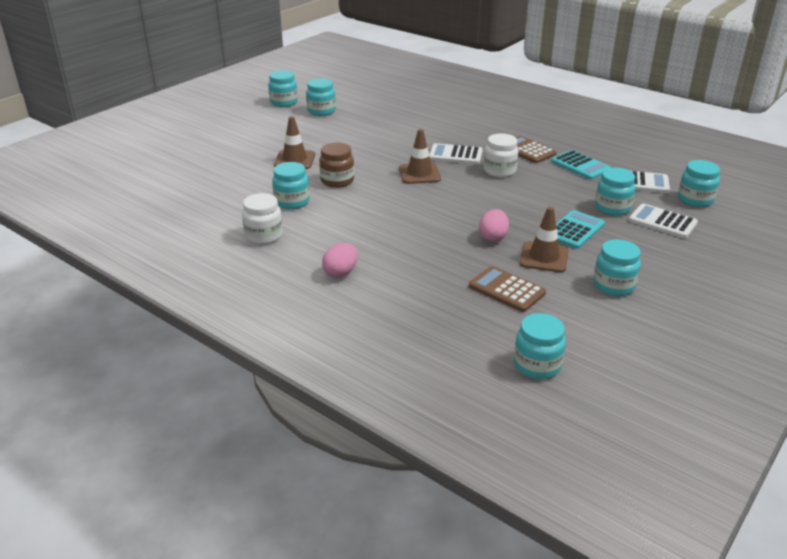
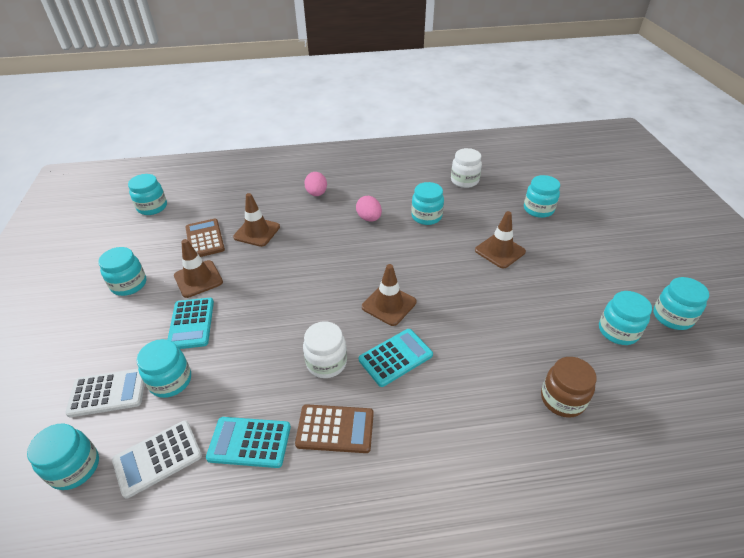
camera: 135 degrees right, 10 degrees up
(210, 163) = (538, 209): none -> turquoise jar
(264, 236) = (395, 187): white jar -> white jar (464, 181)
(337, 181) = (433, 253): brown jar -> brown jar (562, 399)
(449, 268) = (257, 232): none -> brown traffic cone
(455, 155) = (395, 357): white calculator -> turquoise calculator
(493, 237) = (252, 274): pink egg -> pink egg (369, 218)
(506, 290) = (205, 239): brown calculator -> brown calculator turned 105 degrees counterclockwise

